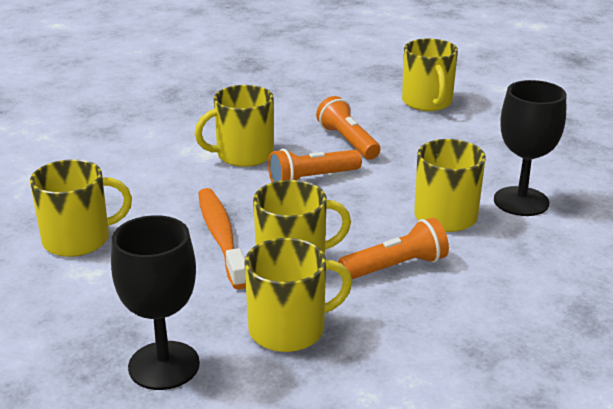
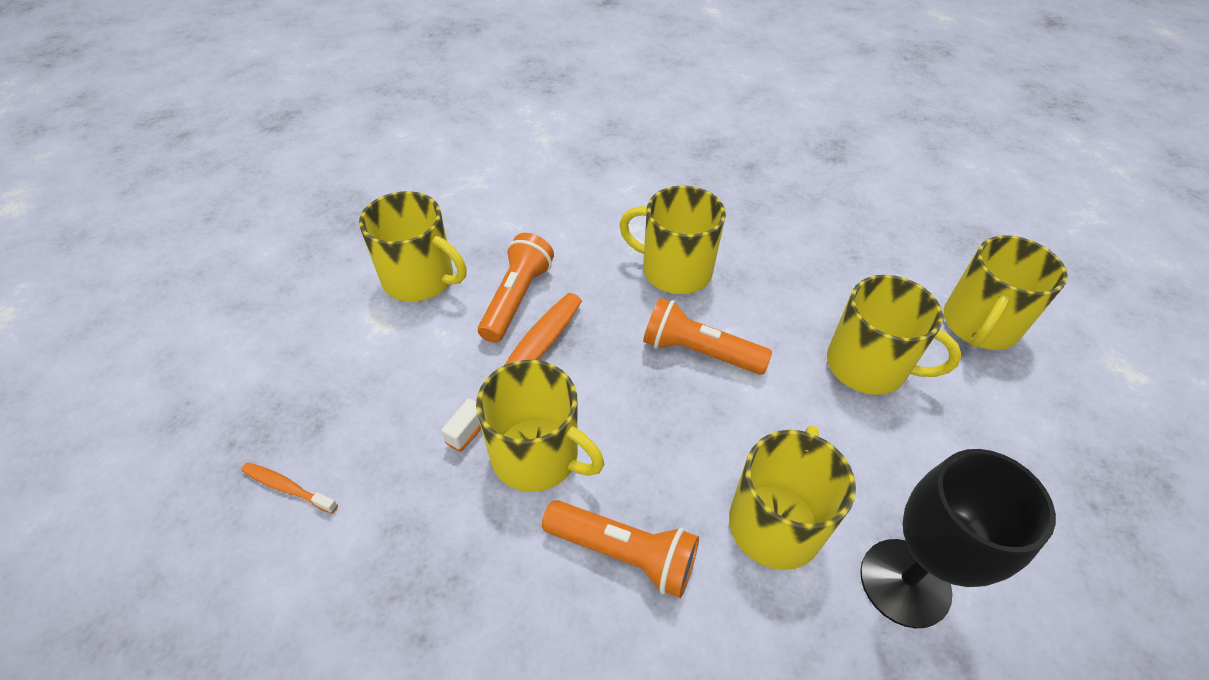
camera: 45 degrees right, 20 degrees up
(164, 365) = (287, 487): black goblet -> orange toothbrush
(289, 329) = (423, 543): yellow mug -> yellow mug (868, 366)
(348, 141) = (804, 324): orange flashlight -> orange flashlight (517, 298)

